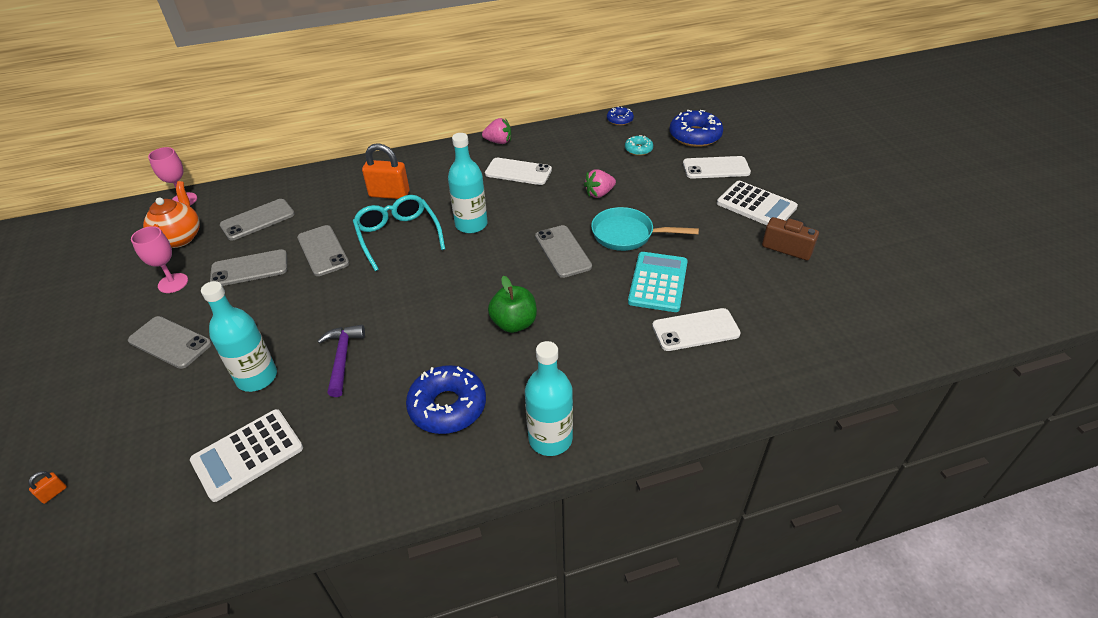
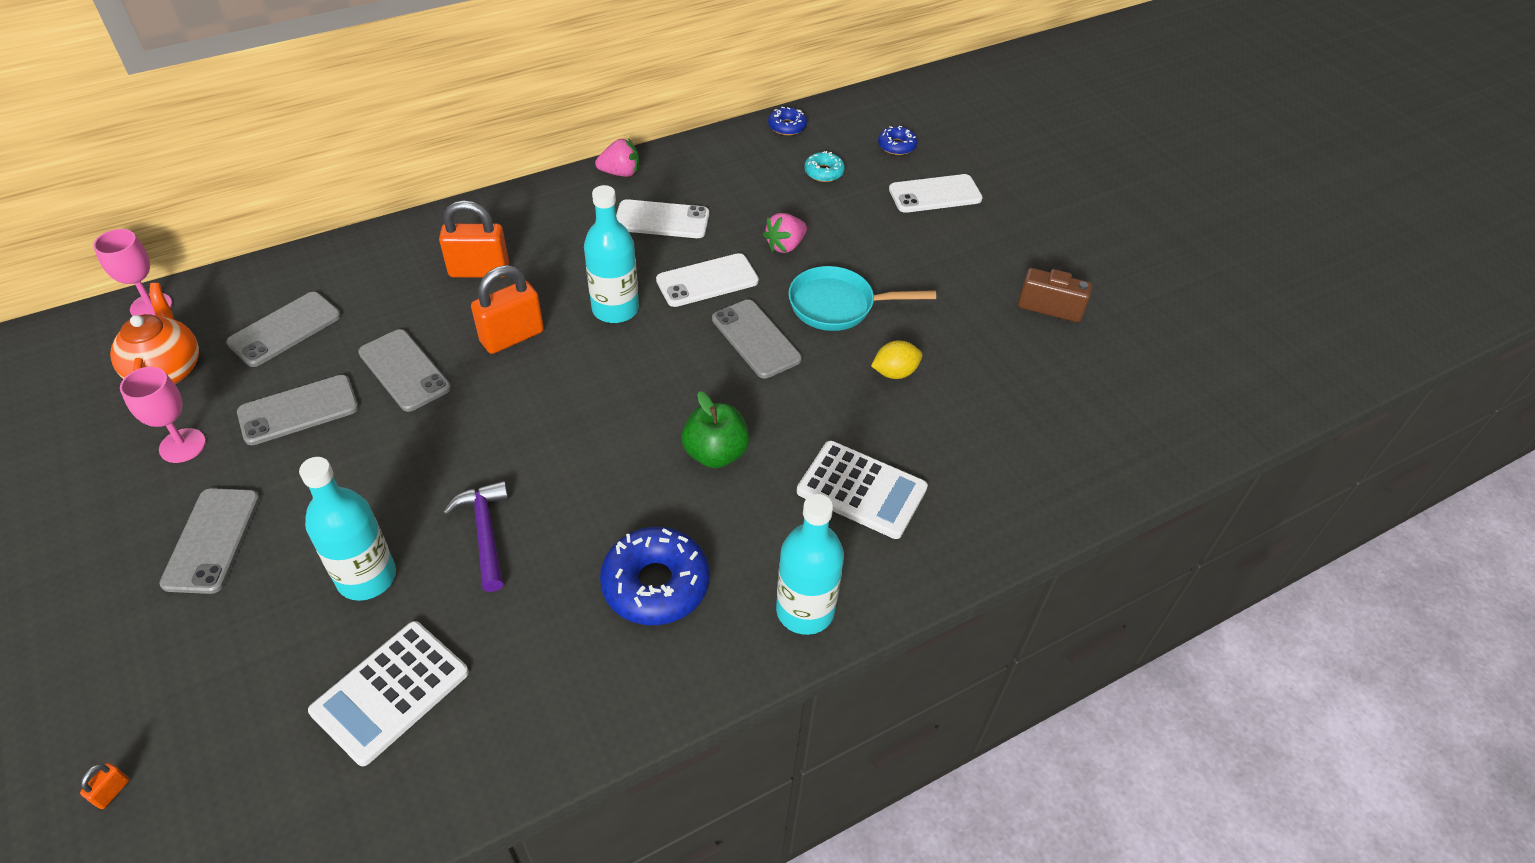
camera: 15 degrees left, 5 degrees up
(170, 342) = (212, 540): grey phone -> grey phone turned 75 degrees clockwise
(398, 236) = (512, 337): turquoise glasses -> orange padlock
(658, 282) = (894, 372): turquoise calculator -> yellow lemon
(695, 136) = (896, 146): blue donut -> blue donut, size x0.53
(695, 330) = (957, 436): white phone -> white phone (707, 281)
(756, 205) = (999, 247): white calculator -> white calculator (861, 490)

